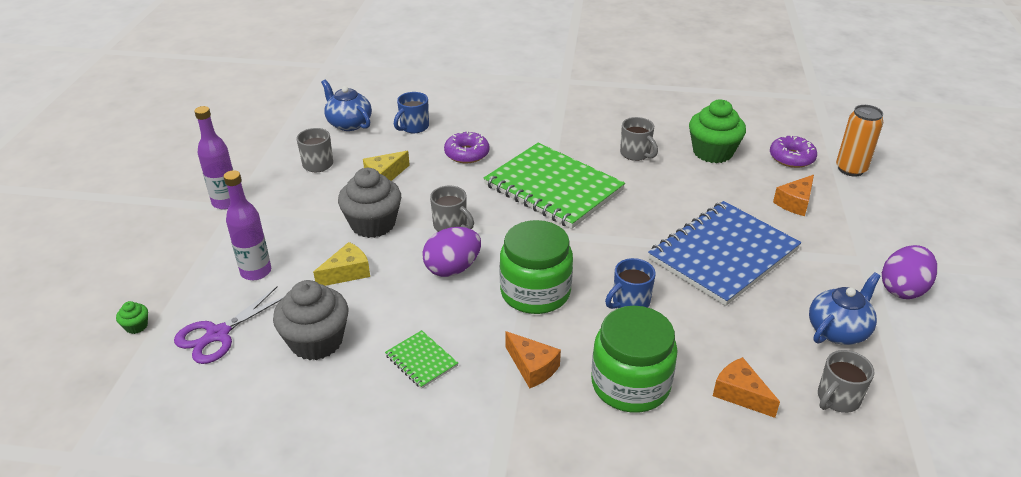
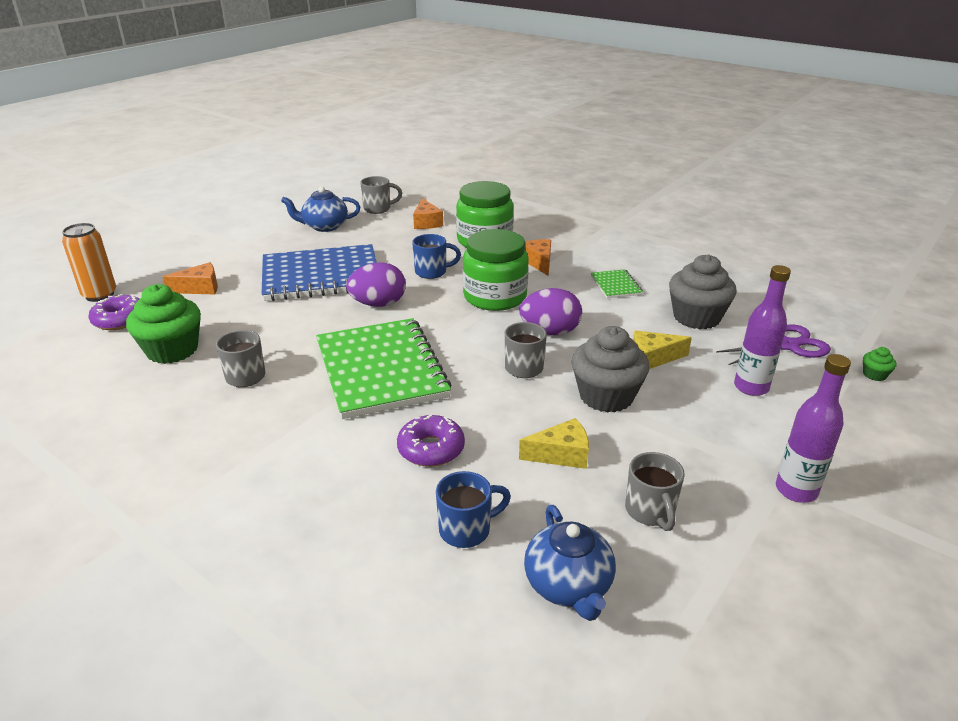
camera: 150 degrees left, 5 degrees down
(903, 289) = (247, 229): purple egg -> purple egg (378, 304)

